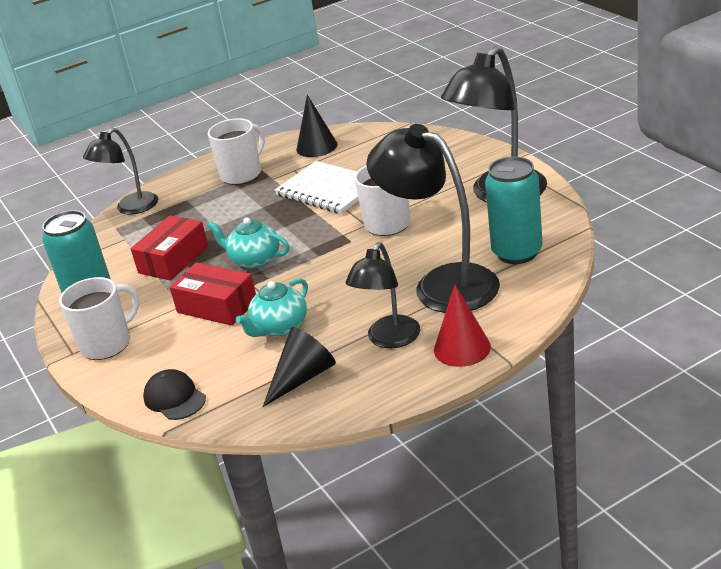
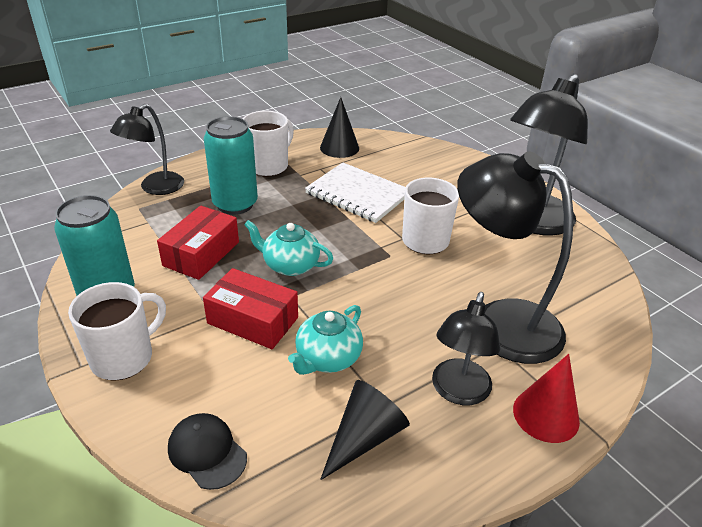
camera: 10 degrees left, 5 degrees up
(517, 253) = (569, 292): turquoise can -> turquoise can (235, 204)

